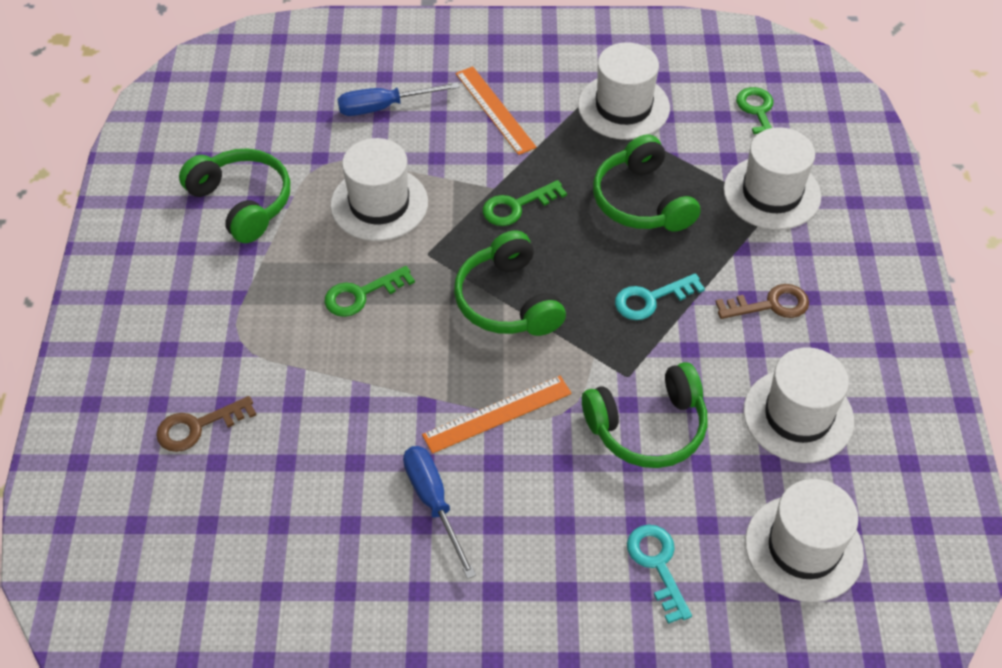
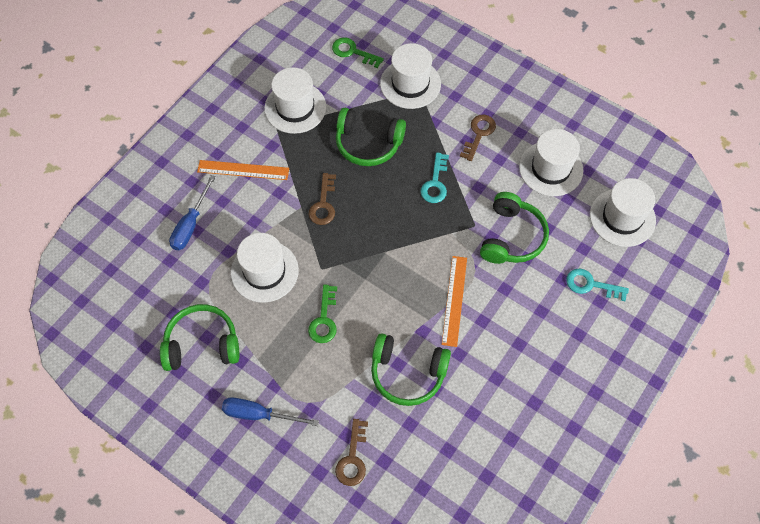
camera: 55 degrees left, 10 degrees up
(434, 503) = (487, 364): blue screwdriver -> blue screwdriver (259, 414)
(508, 301) = (385, 249): green headphones -> green headphones (407, 373)
(517, 206) = (323, 204): green key -> brown key

